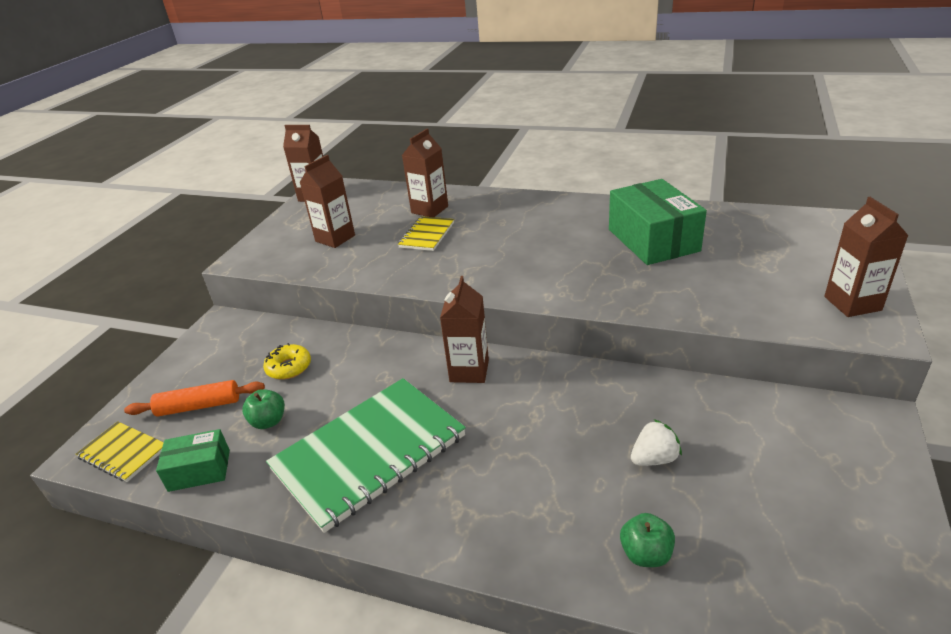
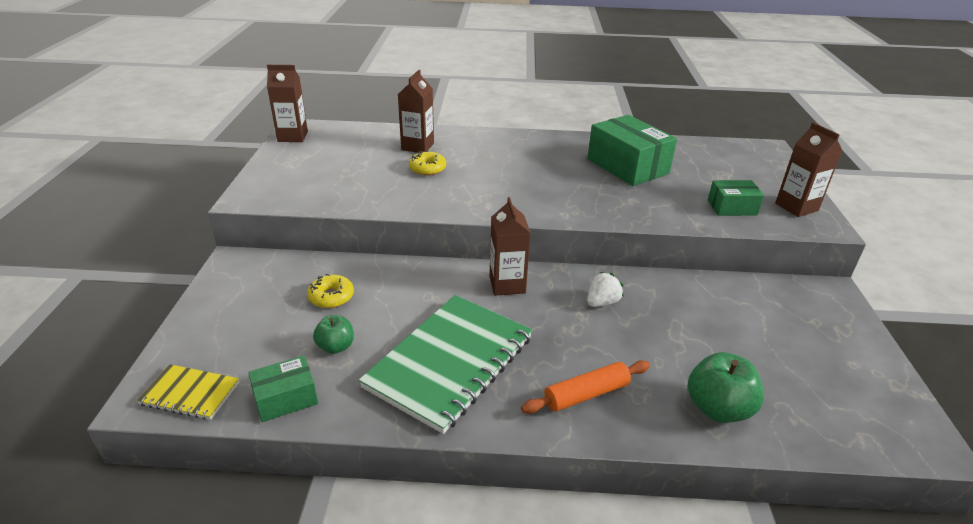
camera: 20 degrees left, 0 degrees up
(199, 406) = (253, 341): orange rolling pin -> orange rolling pin (586, 394)
(335, 238) = (337, 174): brown carton -> none
(427, 235) = (427, 169): yellow notebook -> yellow donut
(646, 554) = (717, 408): green apple -> green apple, size x1.62
(654, 459) = (691, 337): white strawberry -> white strawberry (602, 302)
(761, 299) = (732, 207): none -> green box

